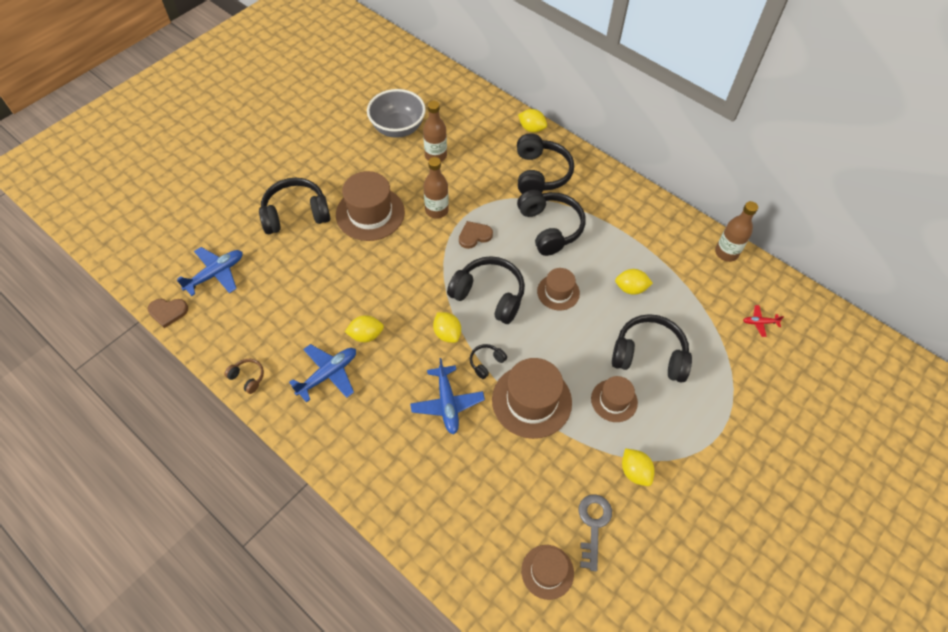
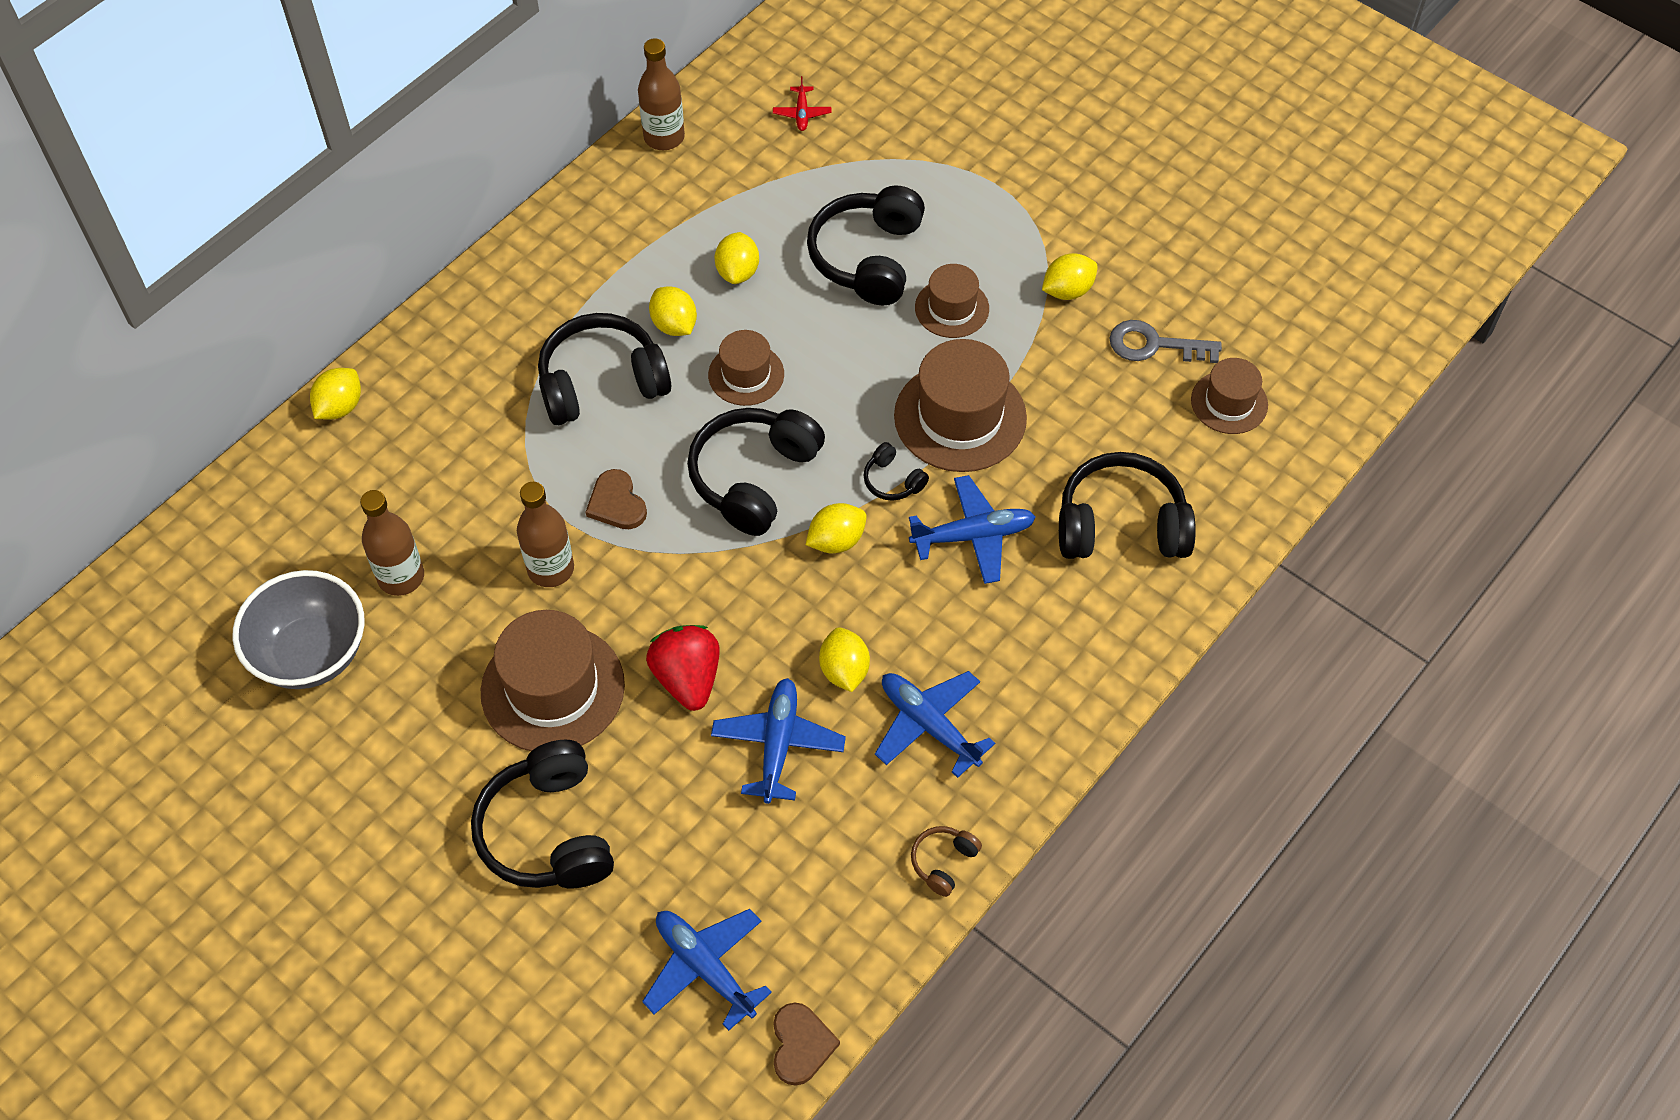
camera: 90 degrees left, 0 degrees up
(327, 304) = (778, 744): none -> blue plane
(369, 266) = (687, 678): none -> red strawberry
(540, 174) = (465, 395): black headphones -> black headphones (1121, 525)
(590, 259) = (674, 325): none -> yellow lemon

